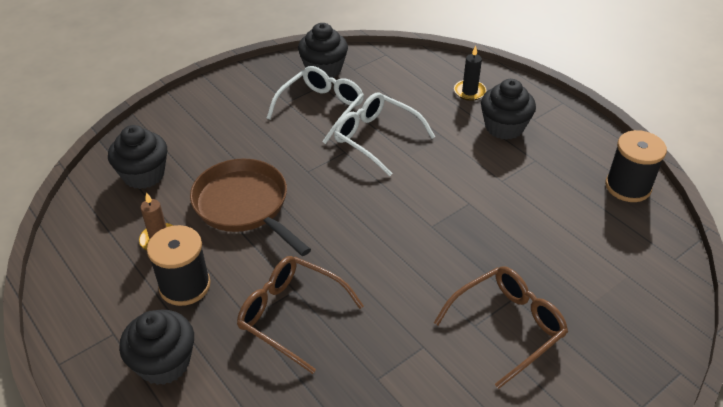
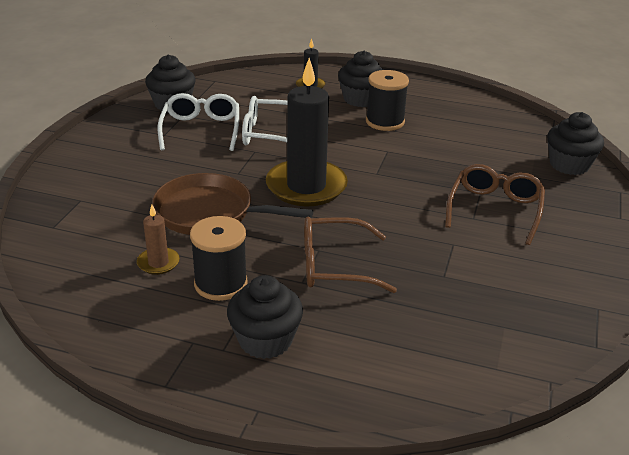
camera: 35 degrees left, 10 degrees down
(144, 175) = (85, 225): black cupcake -> black cupcake (569, 165)
(351, 213) = (306, 186): none -> black candle
(628, 186) = (481, 107): black spool -> black spool (385, 122)

